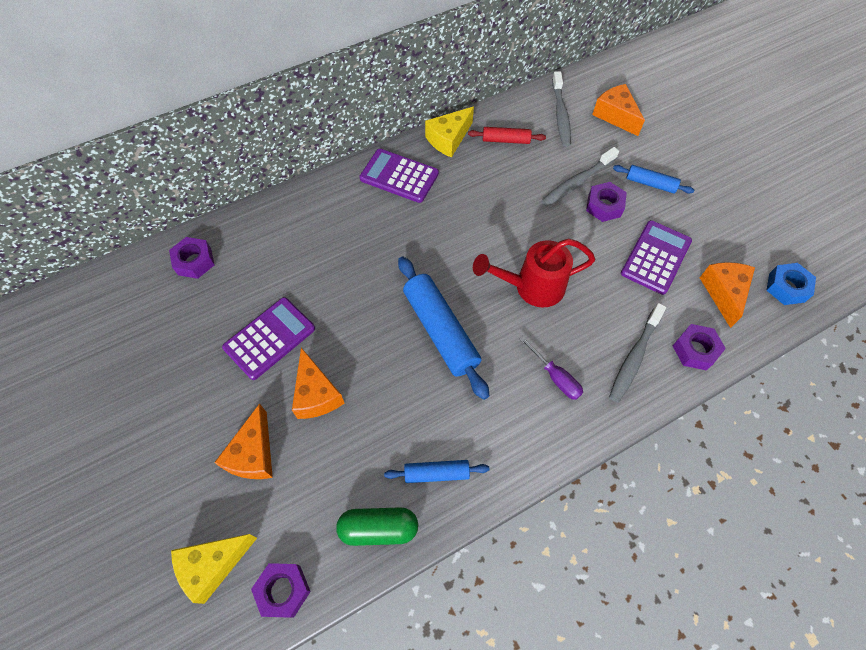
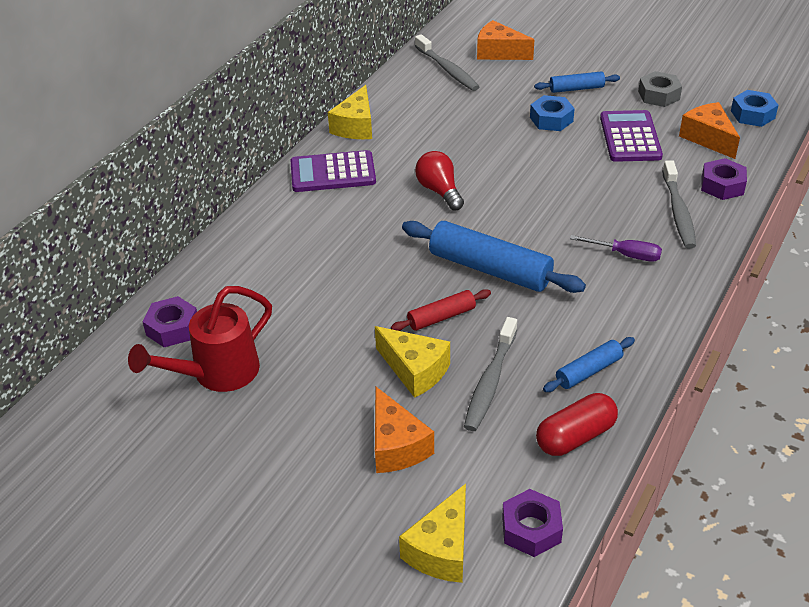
camera: 30 degrees left, 20 degrees down
(269, 338) = (322, 351): purple calculator -> none
(316, 394) = (415, 370): orange cheese -> yellow cheese
(378, 528) = (575, 436): green capsule -> red capsule
(461, 234) = (439, 191): none -> red light bulb
(506, 140) = (413, 107): red rolling pin -> red rolling pin (441, 317)
(532, 287) = (543, 202): red watering can -> red watering can (217, 373)
(577, 182) = (510, 112): grey toothbrush -> grey toothbrush (490, 382)
(604, 206) = (551, 119): purple nut -> blue nut
(717, 225) = (659, 95): none -> grey nut

